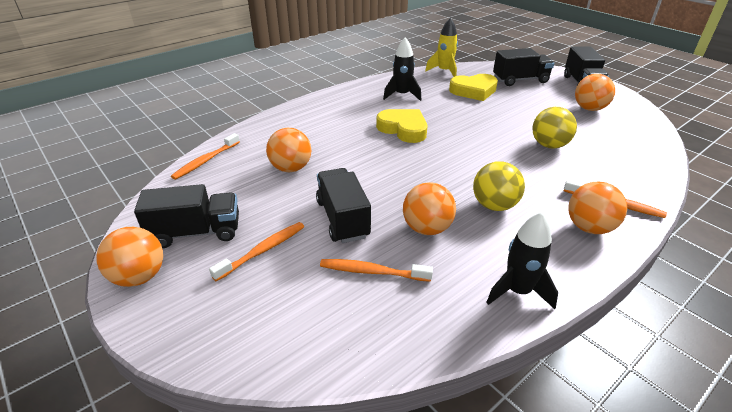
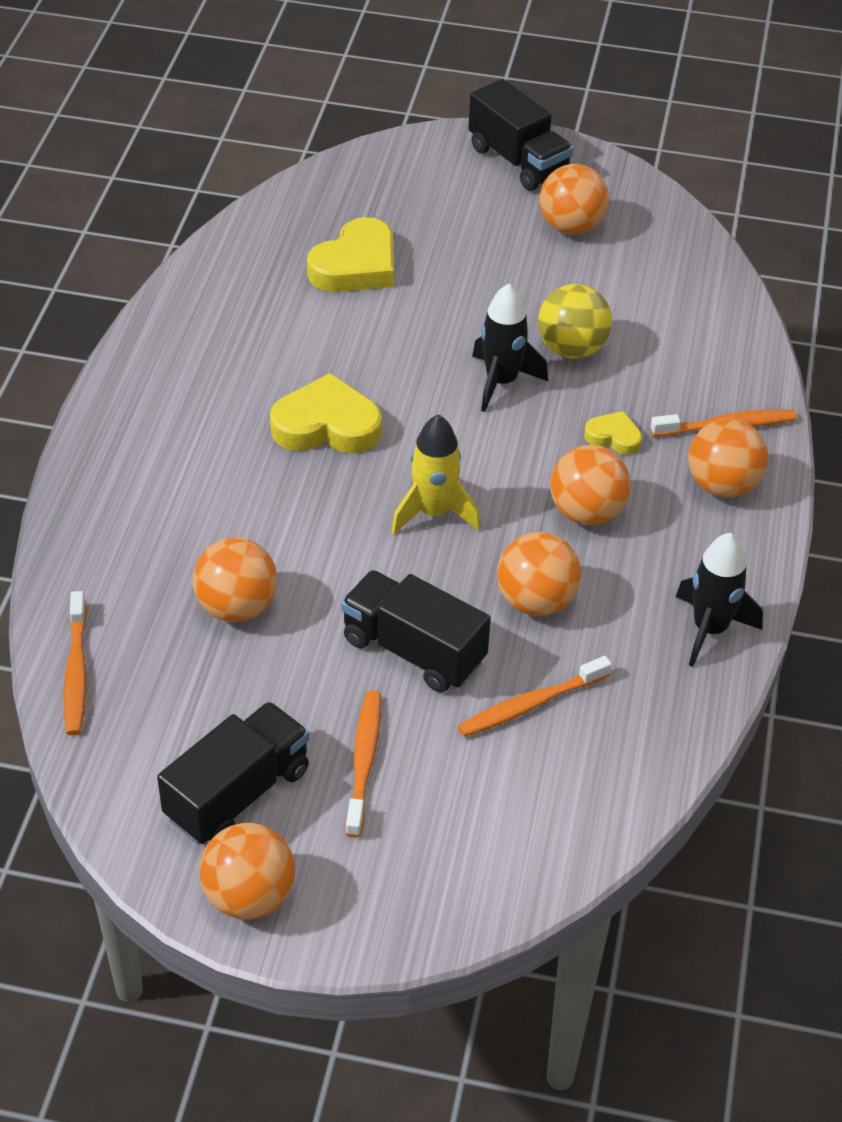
camera: 40 degrees left, 10 degrees up
(402, 95) = (242, 338): black rocket -> black rocket (501, 382)
(444, 71) = (255, 231): yellow rocket -> yellow rocket (434, 513)
(494, 205) = (586, 512): yellow ball -> orange ball
(520, 80) = (410, 196): black truck -> none
(540, 183) = (613, 437): none -> yellow heart

